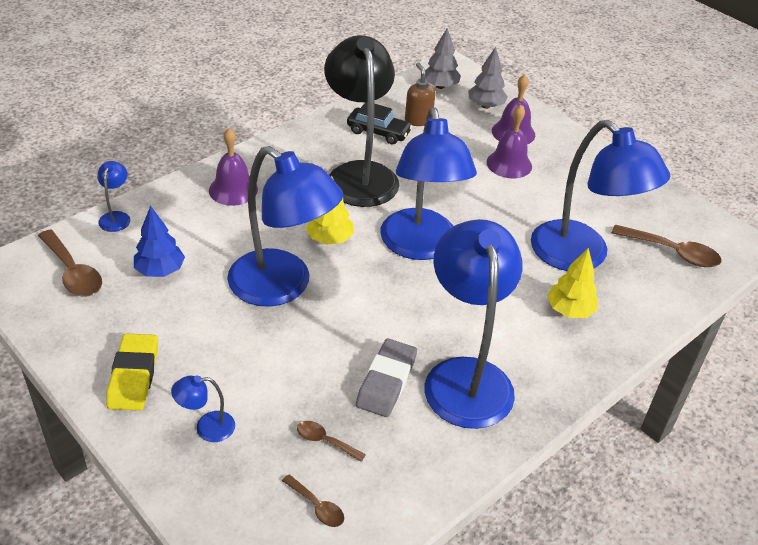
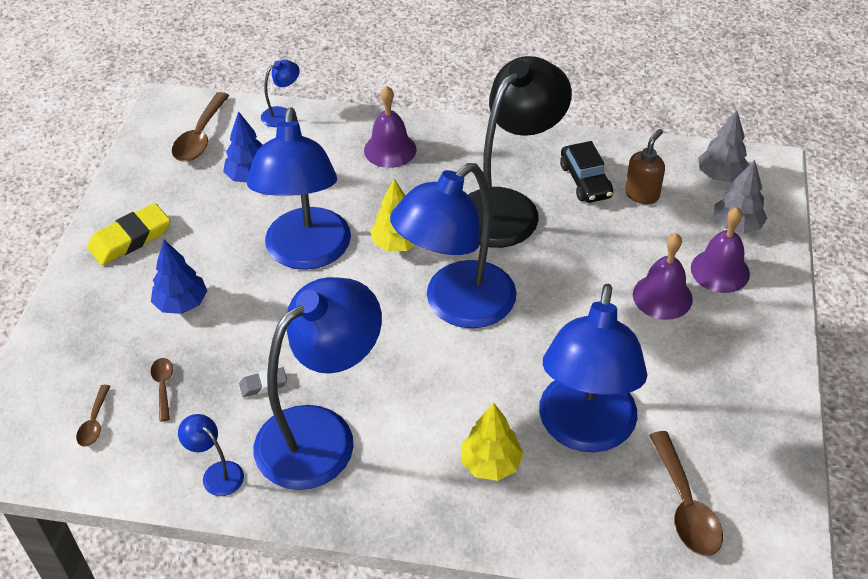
camera: 55 degrees right, 5 degrees up
(206, 428) = (116, 310): blue lamp -> blue lamp (217, 473)
(248, 383) = (181, 303): none -> blue tree
(386, 381) = (263, 384): grey eraser -> grey eraser, size x0.52

